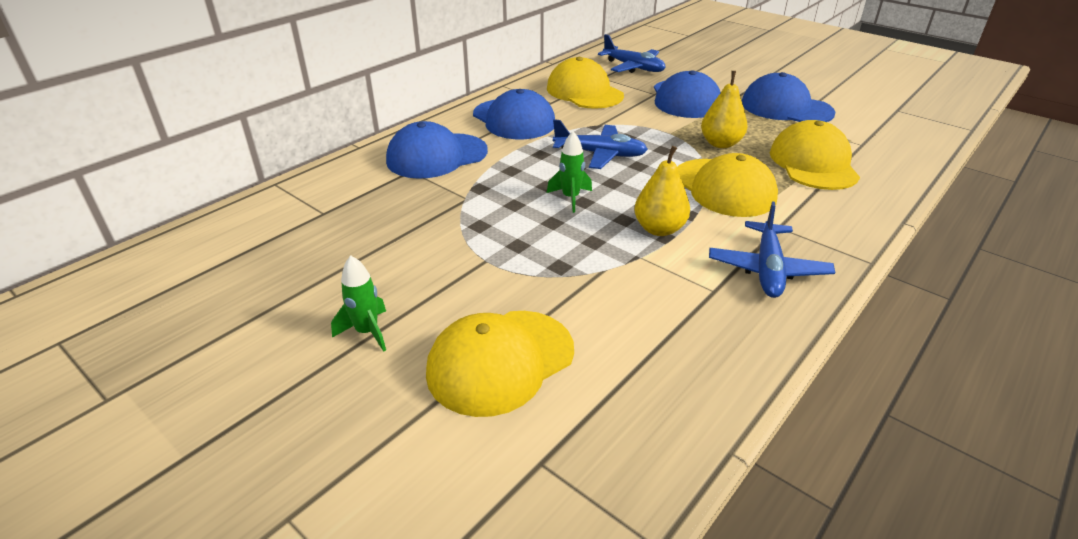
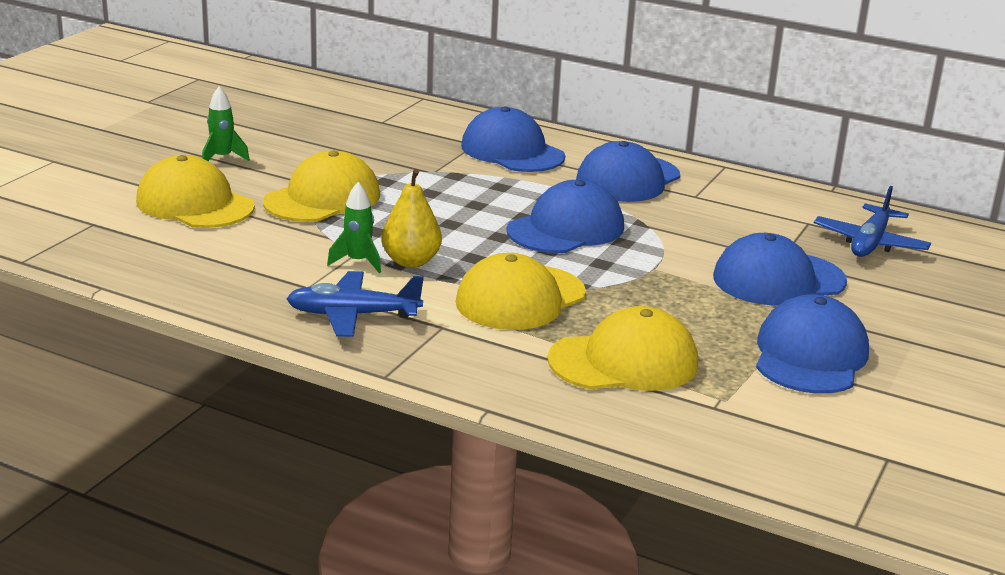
camera: 75 degrees right, 10 degrees down
(570, 198) = (455, 217): green rocket -> green rocket (358, 262)
(584, 92) = (745, 213): yellow cap -> yellow cap (322, 198)
(600, 154) = (566, 228): blue plane -> blue cap
(720, 144) = (643, 300): yellow pear -> none

